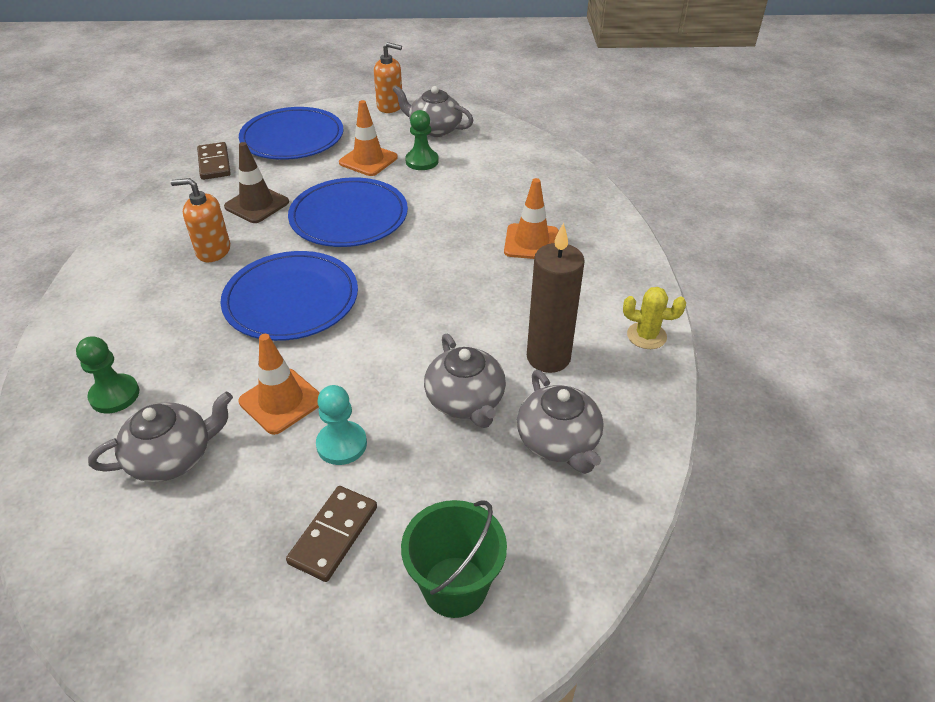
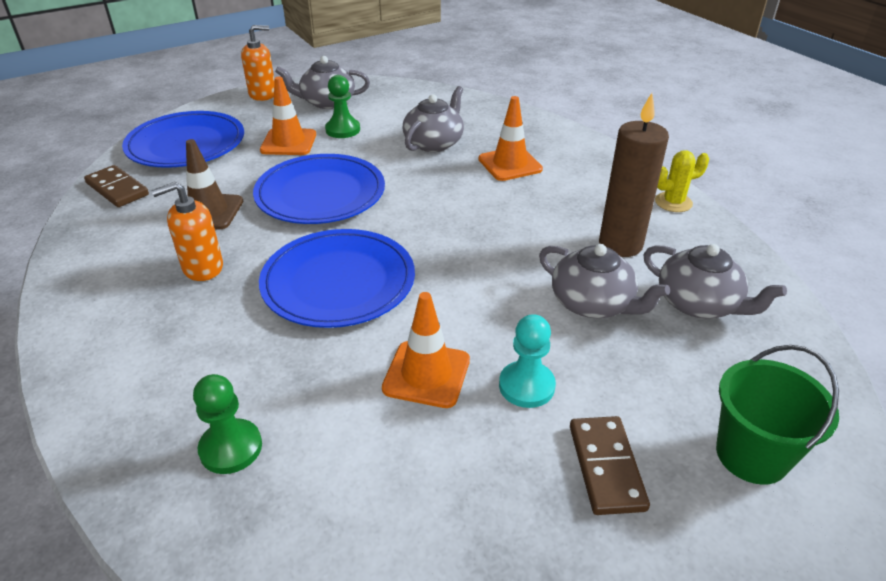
camera: 30 degrees left, 5 degrees down
(172, 456) = (366, 477): grey teapot -> grey teapot (434, 143)

